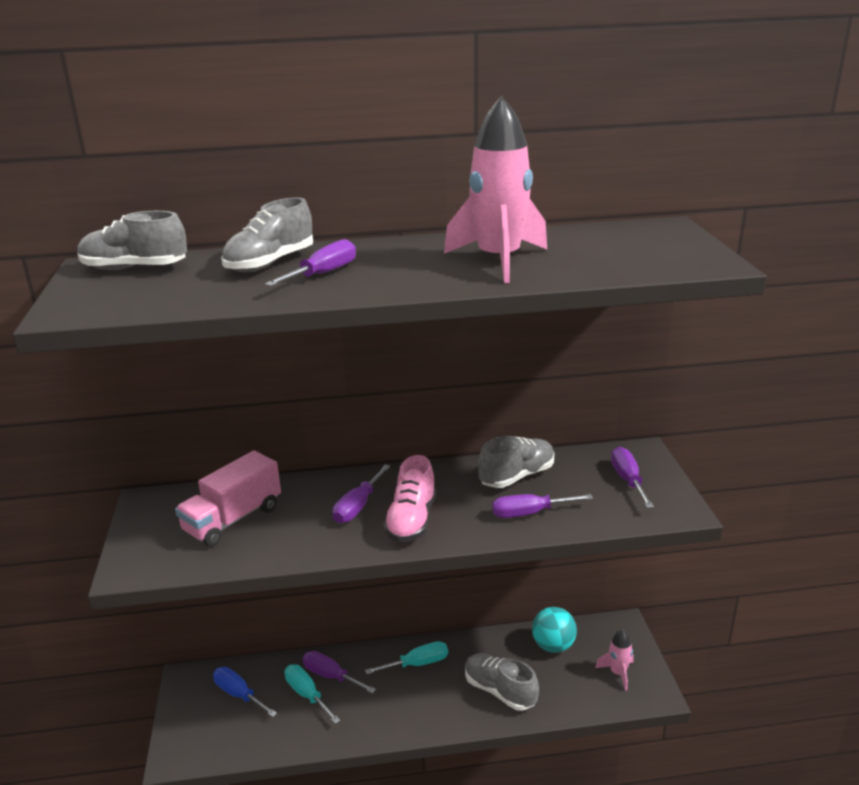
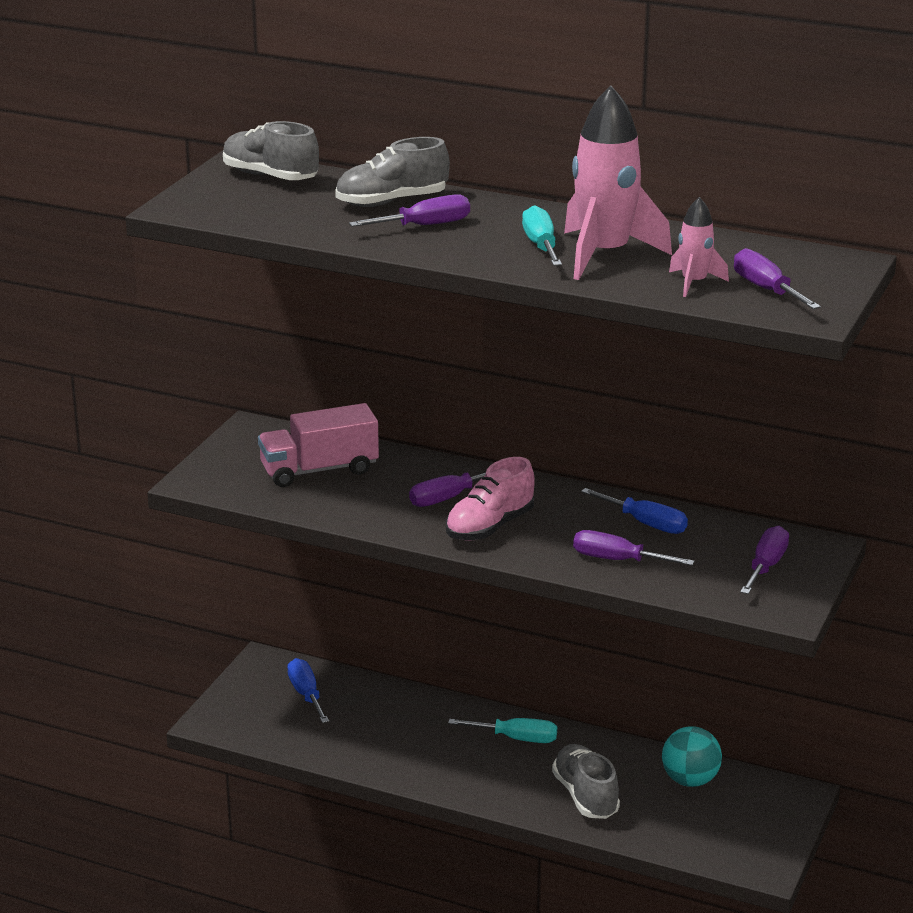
camera: 30 degrees right, 0 degrees up
(307, 694) = (375, 721): turquoise screwdriver -> turquoise screwdriver (541, 246)
(331, 676) = (413, 714): purple screwdriver -> purple screwdriver (766, 289)
(517, 476) = (645, 523): grey shoe -> blue screwdriver
(618, 673) = (741, 833): pink rocket -> pink rocket (694, 283)

